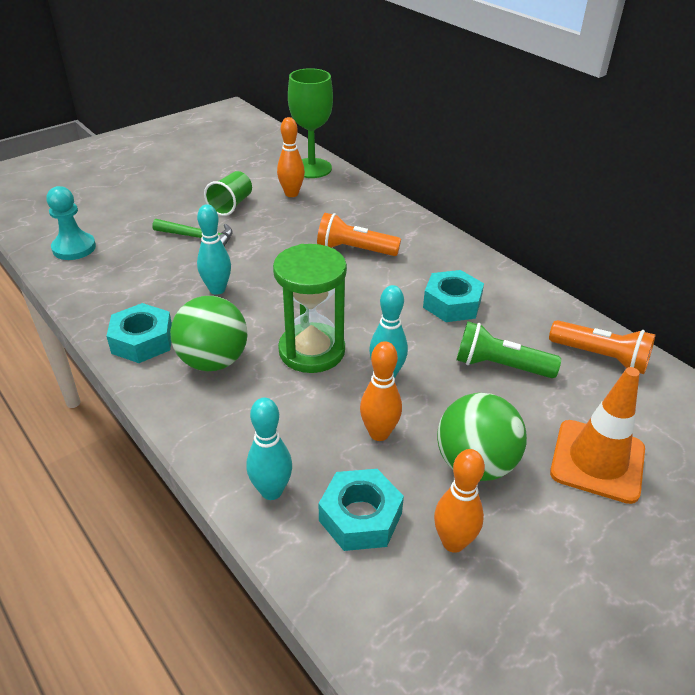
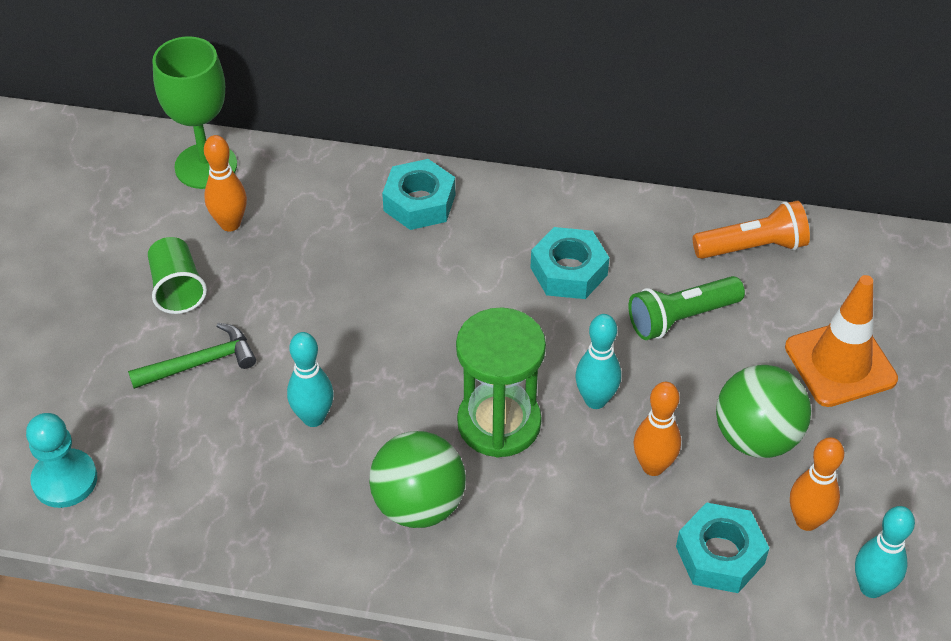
camera: 40 degrees left, 10 degrees up
(142, 341) = (316, 536): turquoise nut -> turquoise nut (419, 203)
(271, 491) = (627, 589): turquoise bowling pin -> turquoise bowling pin (871, 587)
(354, 250) = (398, 263): orange flashlight -> none

